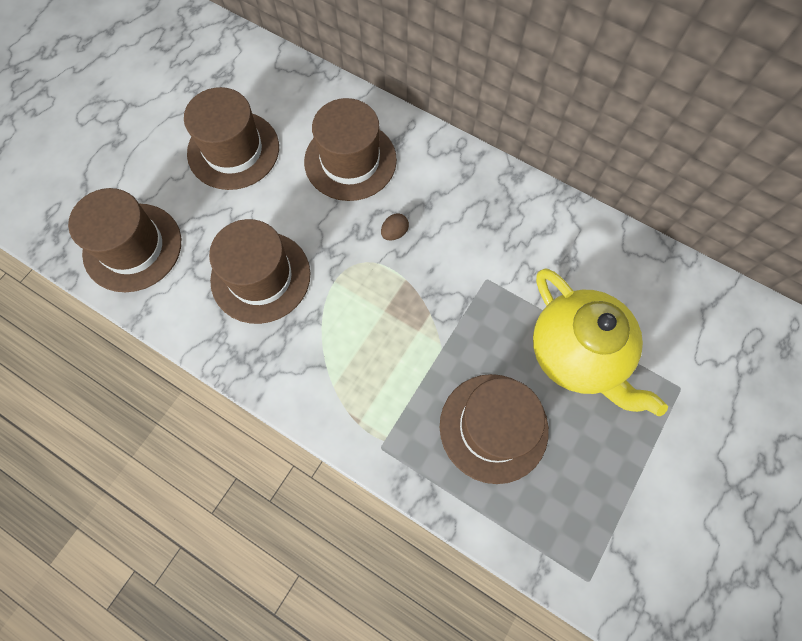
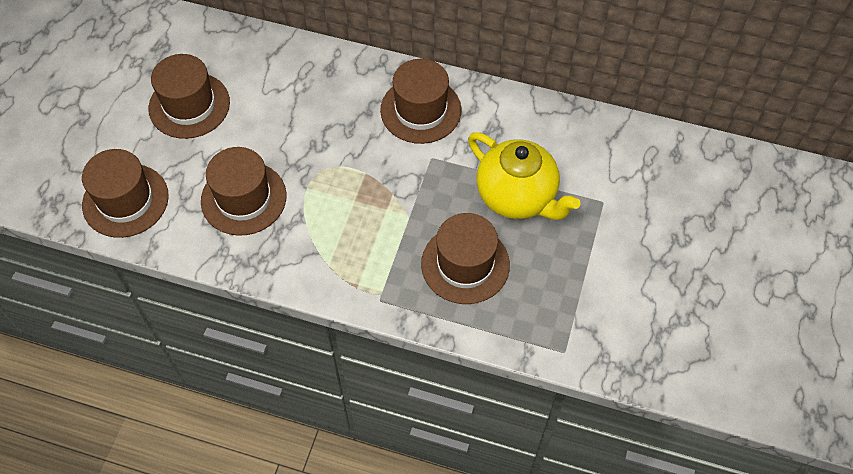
camera: 15 degrees left, 10 degrees down
(350, 161) = (293, 92): brown hat -> brown hat (420, 110)
(394, 233) = (346, 140): brown egg -> none

